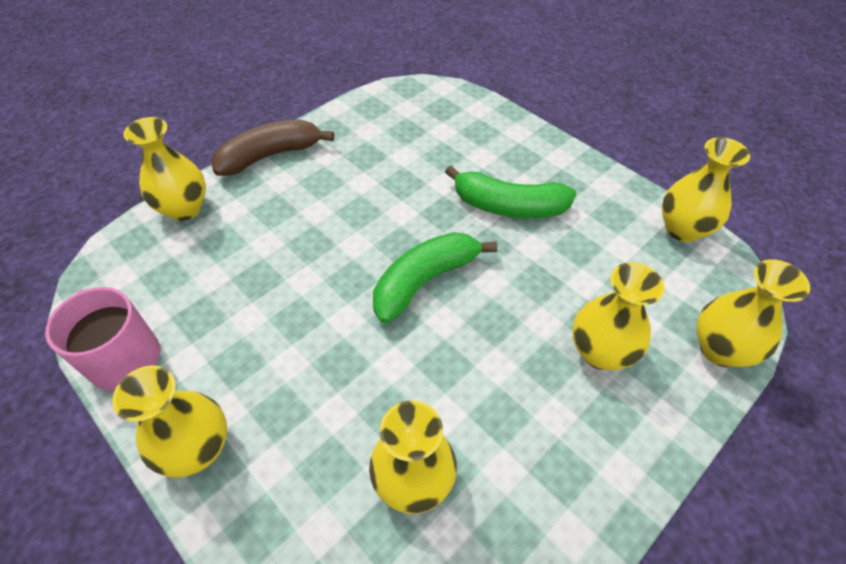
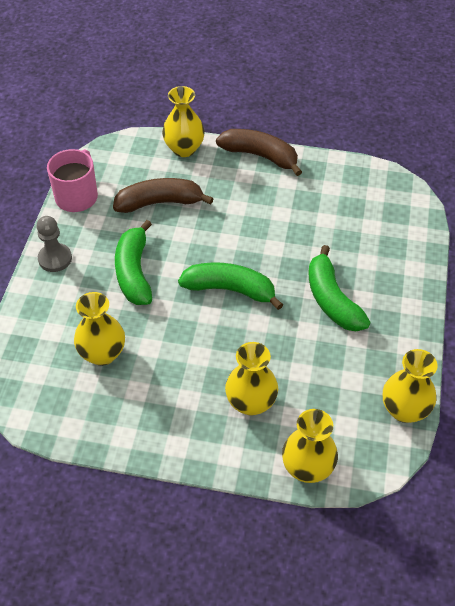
camera: 55 degrees right, 0 degrees up
(197, 449) = (55, 259): yellow vase -> grey pawn
(235, 274) = (160, 202): none -> brown banana
(312, 363) = (134, 272): none -> green banana

